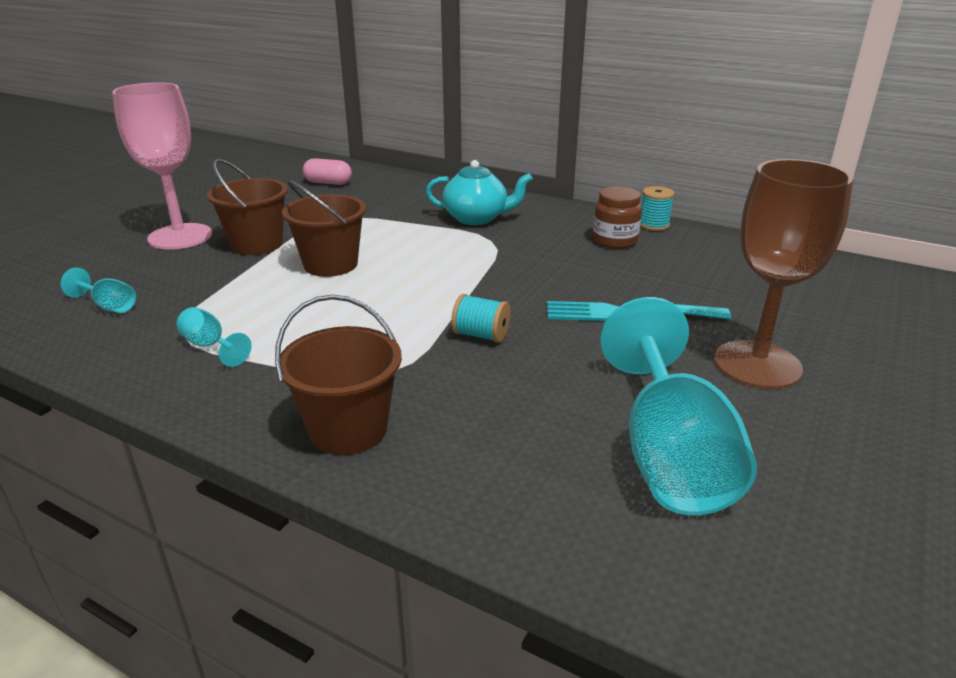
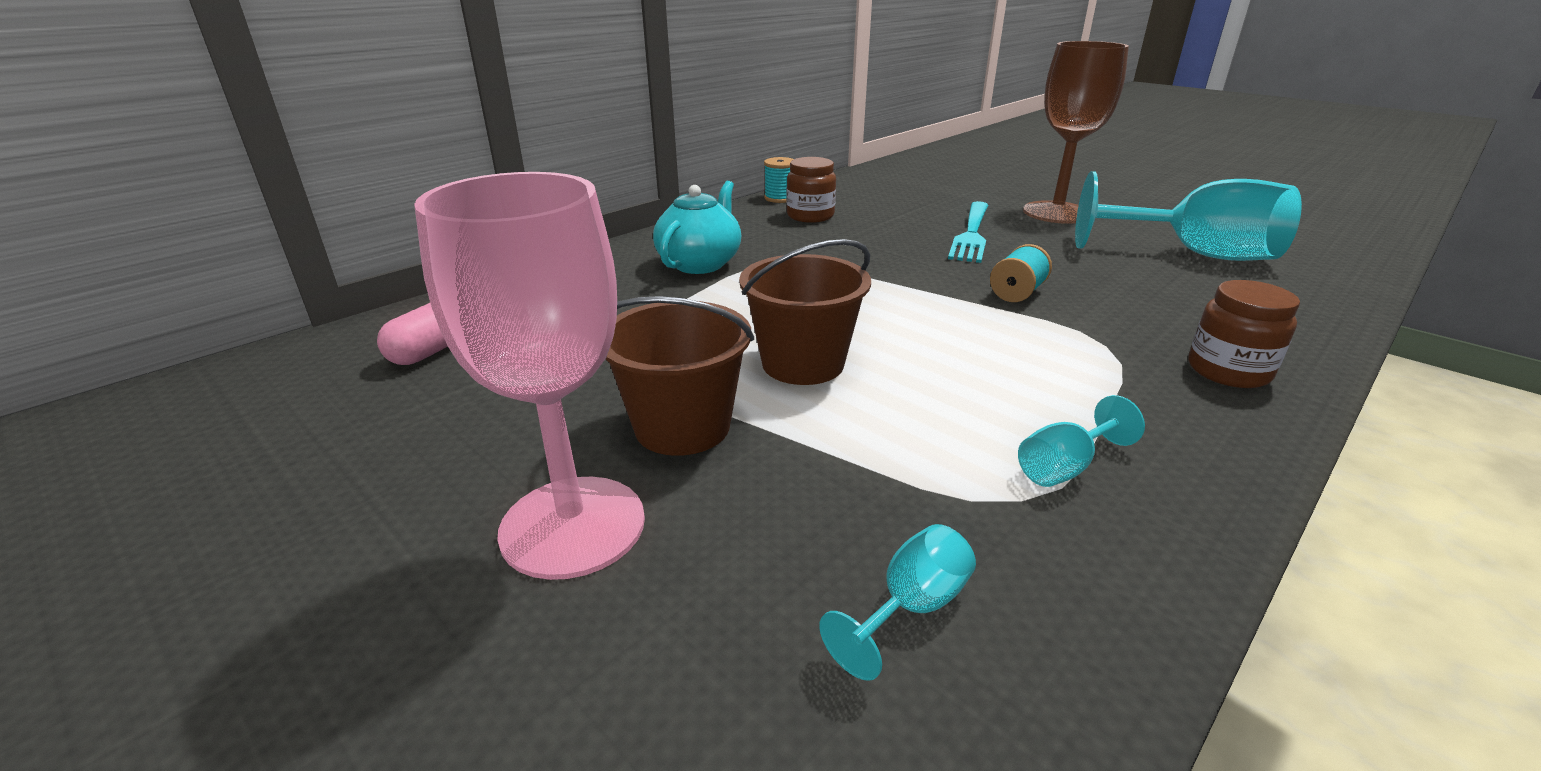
camera: 75 degrees left, 0 degrees up
(348, 429) = (1228, 371): brown bucket -> brown jar

